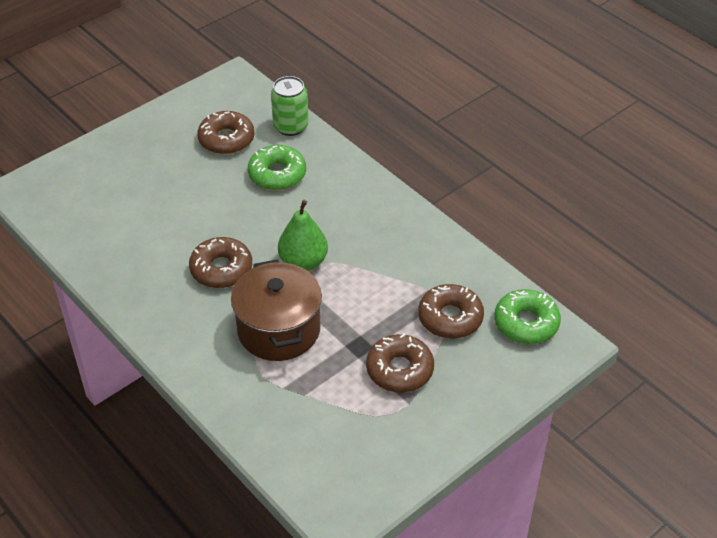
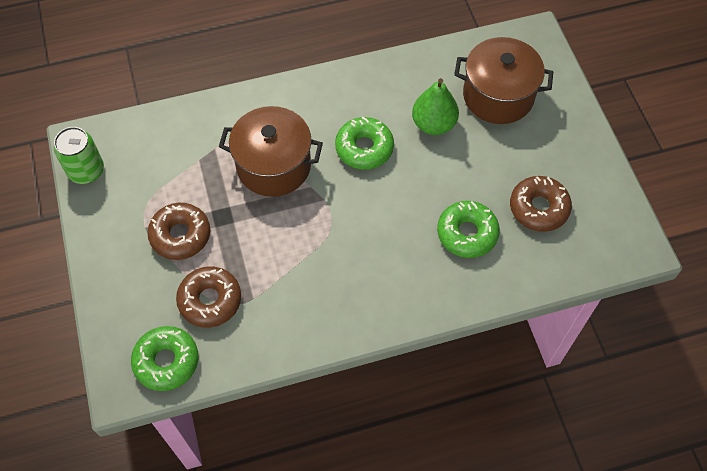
camera: 115 degrees right, 15 degrees up
(111, 195) = (498, 96): none -> brown pot
(221, 269) = (364, 148): brown donut -> green donut
(291, 126) = (536, 272): green can -> green can (86, 171)
(303, 262) = (340, 212): green pear -> green pear (433, 124)

